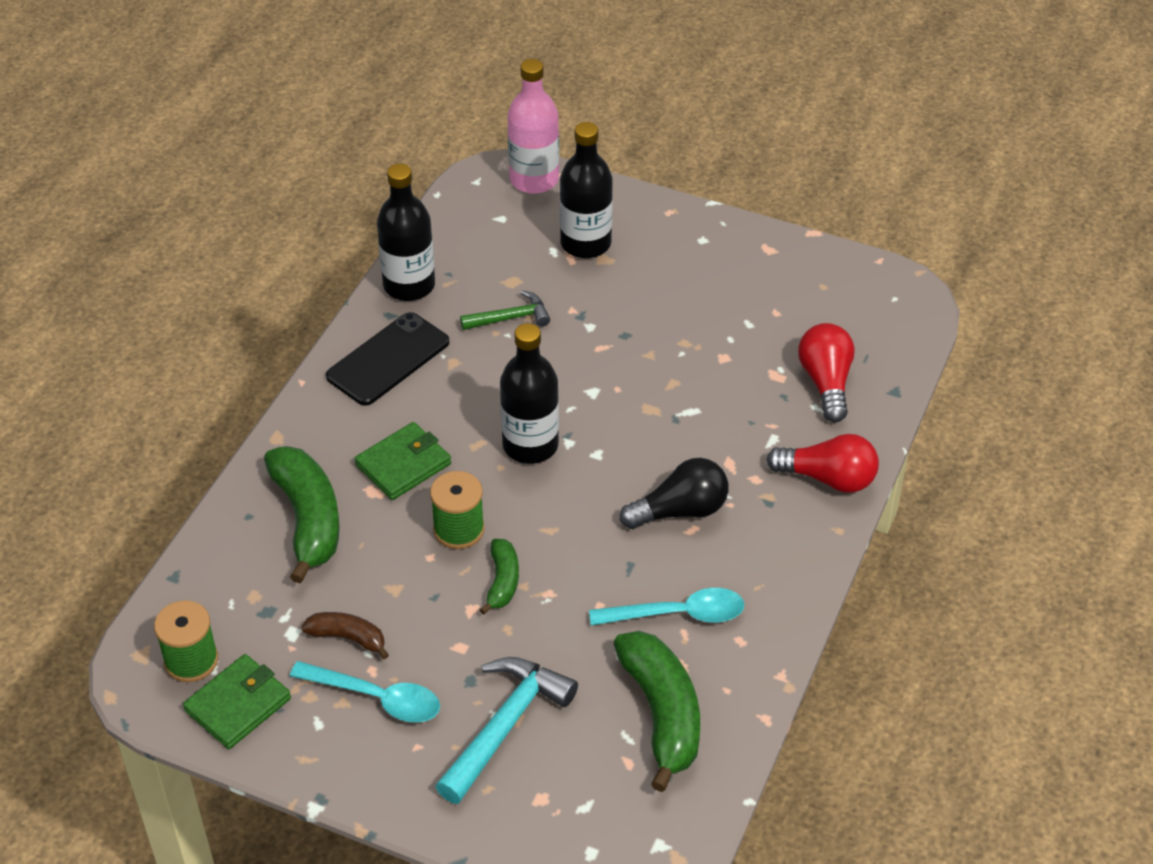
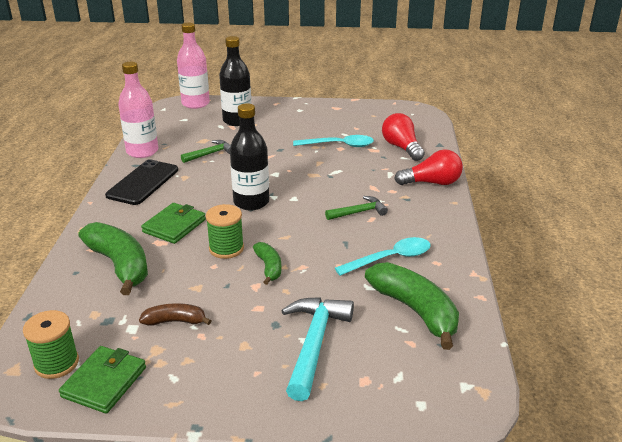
camera: 20 degrees left, 15 degrees down
(376, 698) = (212, 351): turquoise spoon -> turquoise spoon (339, 145)
(409, 285) = (142, 151): black bottle -> pink bottle
(680, 511) = (359, 212): black light bulb -> green hammer

